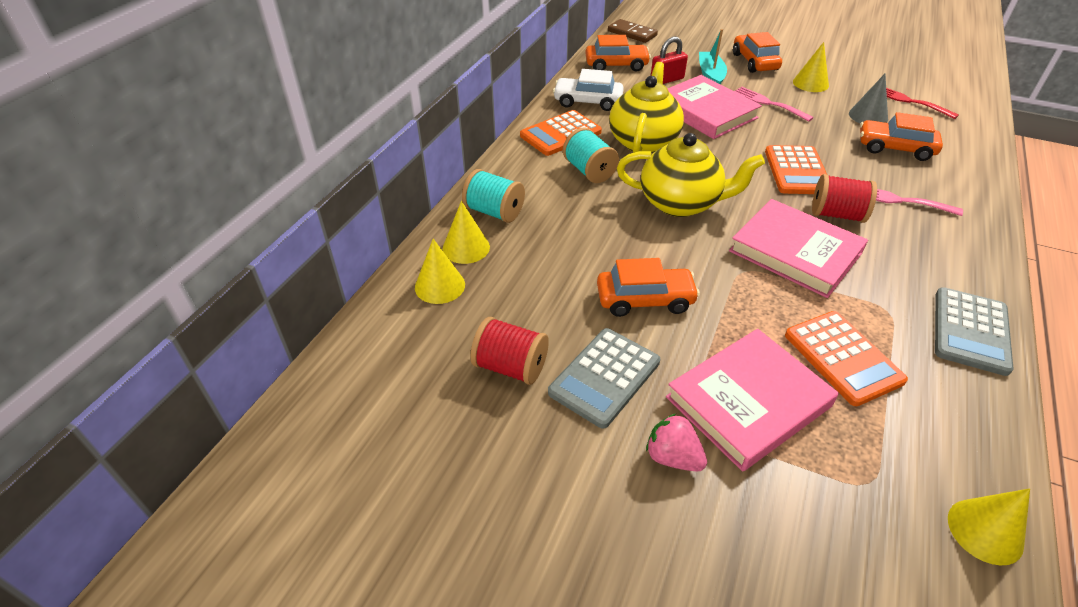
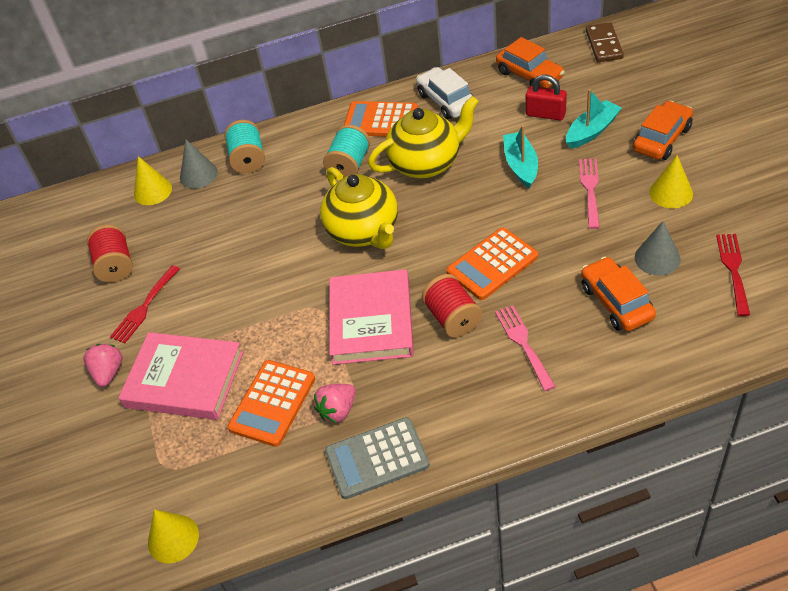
camera: 55 degrees right, 5 degrees up
(466, 247) = (198, 174): yellow cone -> grey cone
(604, 377) = (144, 307): grey calculator -> red fork
(645, 299) = (233, 280): orange car -> none
(705, 112) = (521, 165): pink book -> turquoise boat
(889, 323) = (338, 410): none -> pink strawberry

